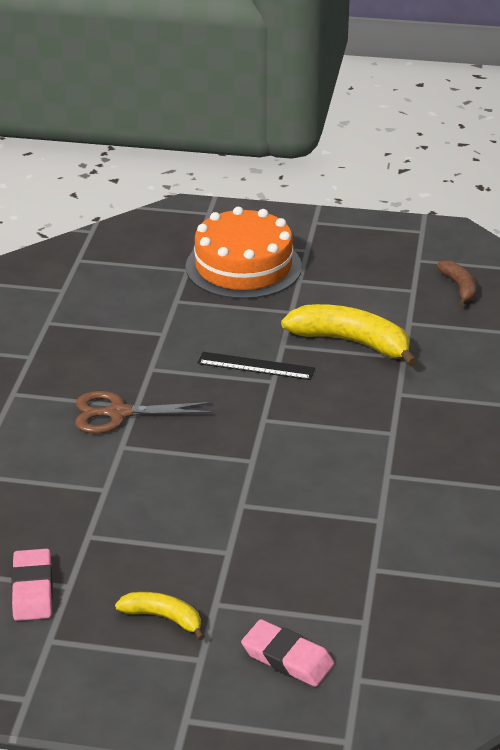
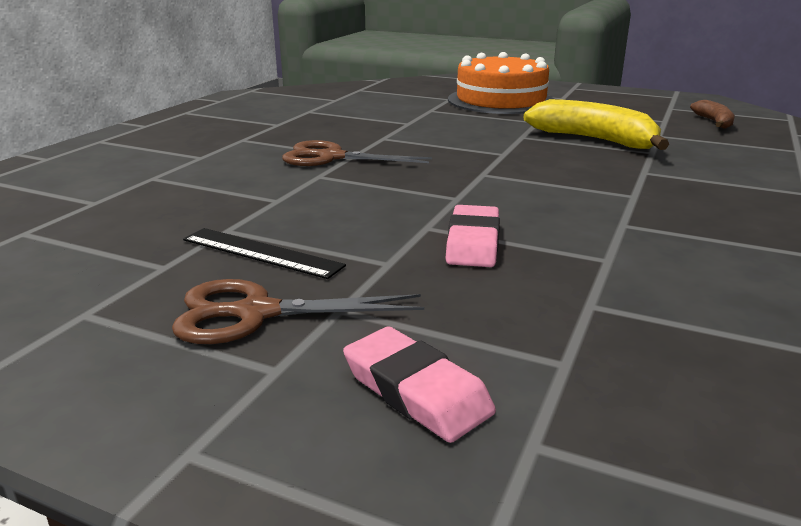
camera: 15 degrees right, 10 degrees down
(32, 589) = (117, 264): pink eraser -> pink eraser (473, 243)
(163, 618) = (256, 313): yellow banana -> brown scissors
(256, 366) = (489, 144): black ruler -> black ruler (261, 253)

